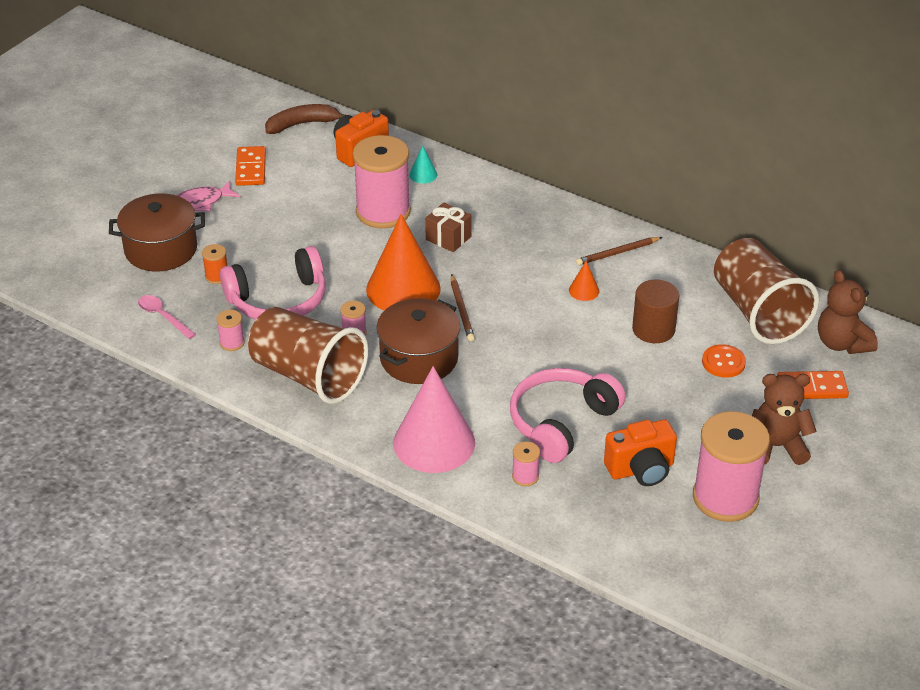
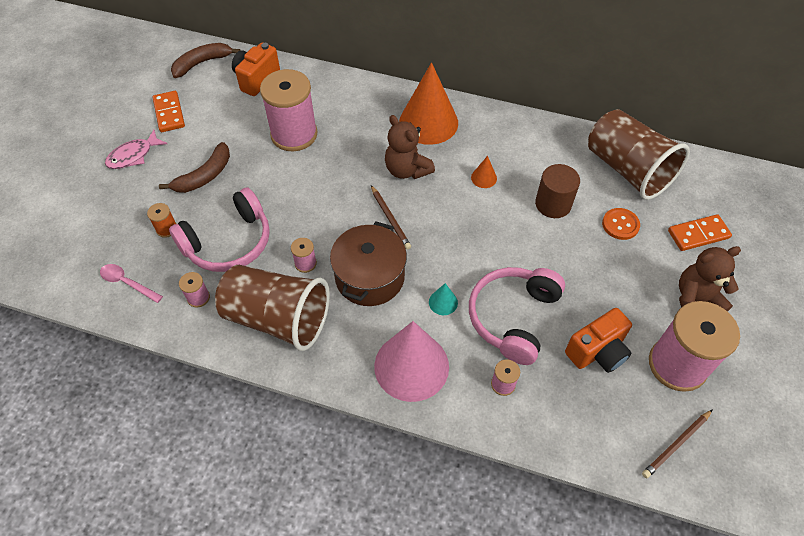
camera: 15 degrees left, 15 degrees up
(161, 249) = (109, 211): brown pot -> none
(271, 235) = (204, 176): none -> brown banana
(403, 289) = (334, 207): orange cone -> orange cone (428, 122)
(423, 174) = (316, 92): turquoise cone -> turquoise cone (443, 302)
(448, 238) = (356, 149): brown gift -> none
(617, 253) = (497, 136): brown pencil -> brown pencil (676, 444)
(842, 343) = (702, 186): brown teddy bear -> brown teddy bear (407, 170)

